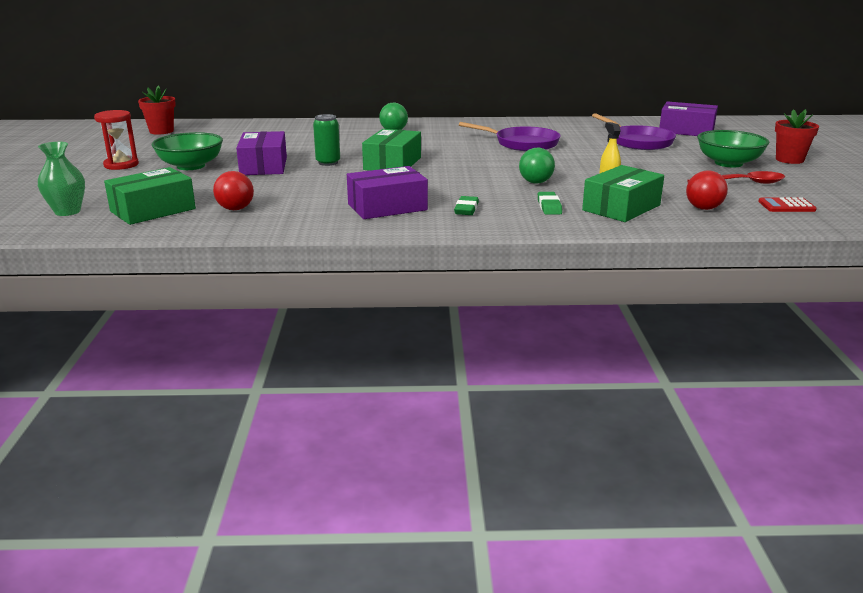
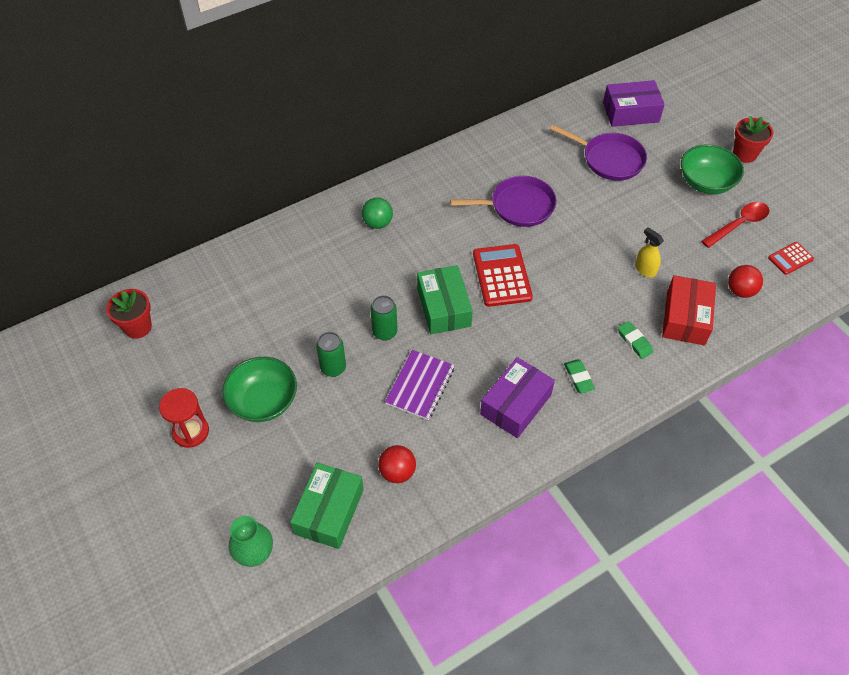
camera: 30 degrees left, 30 degrees up
(264, 166) = (333, 368): purple box -> green can
(318, 184) = (420, 386): none -> purple notebook
(464, 162) = (502, 276): none -> red calculator
(535, 182) = (591, 295): green ball -> none
(621, 208) = (685, 318): green box -> red box

